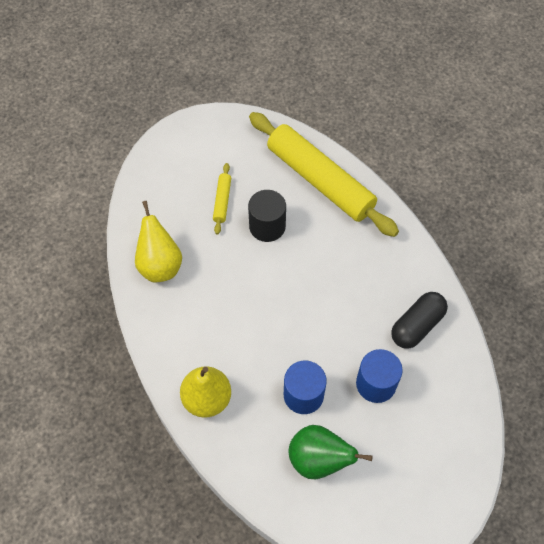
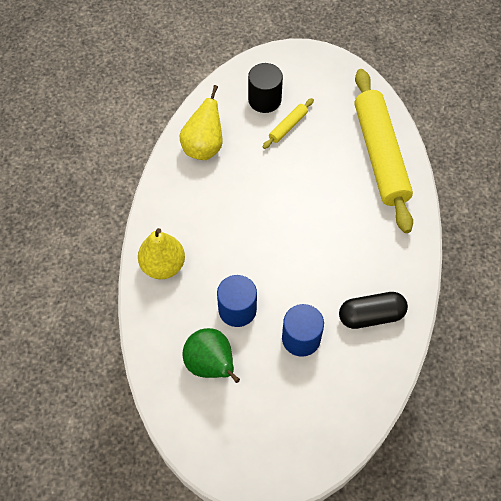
camera: 35 degrees right, 0 degrees up
(267, 226) = (308, 166): black cylinder -> black cylinder (264, 100)

